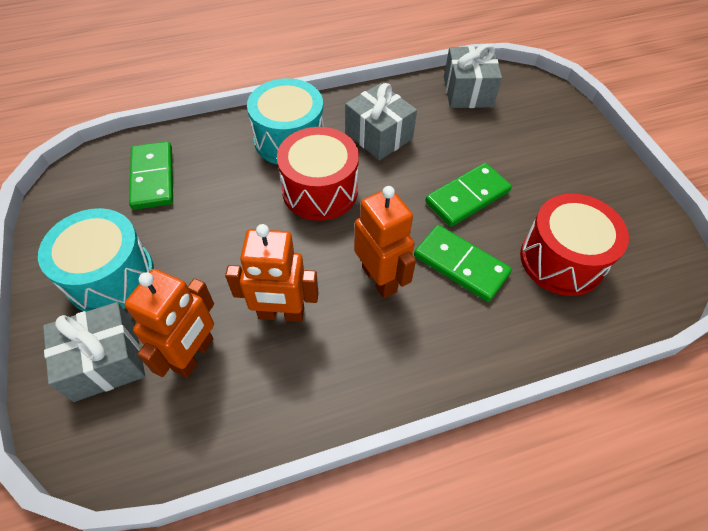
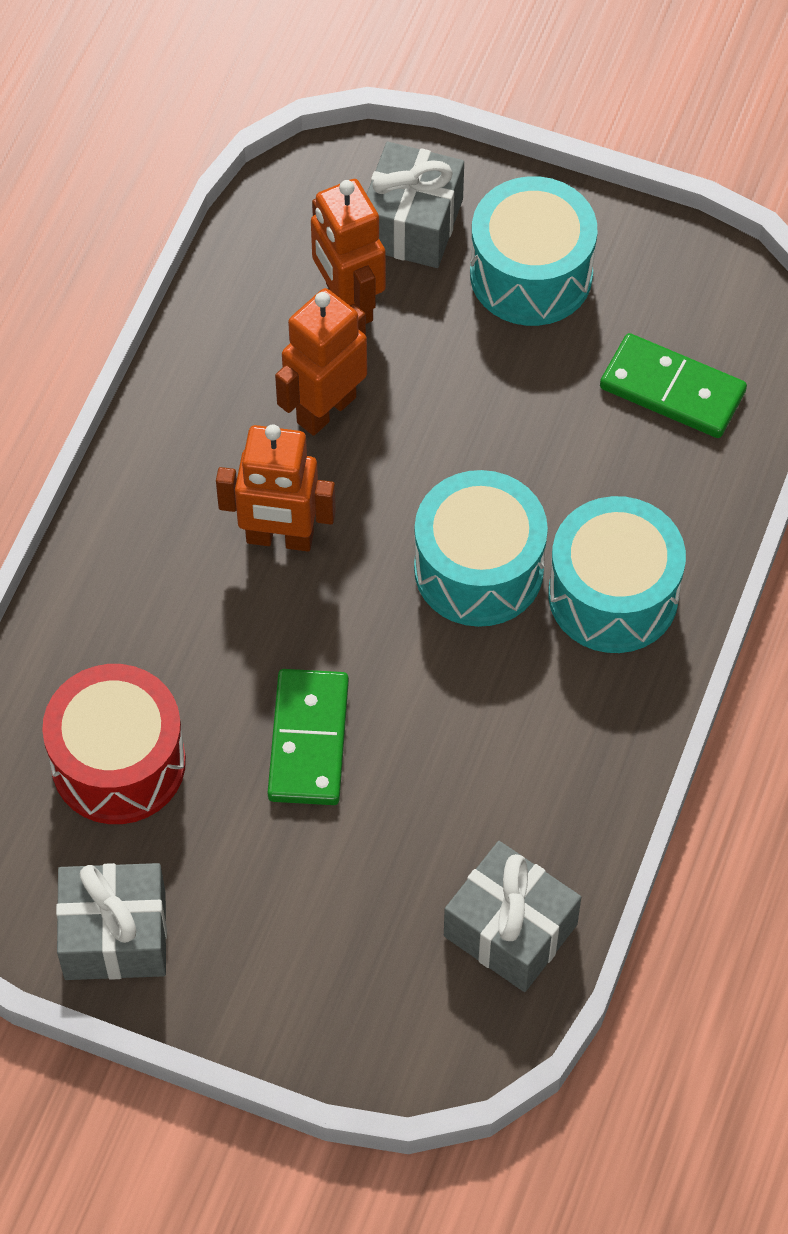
camera: 130 degrees right, 5 degrees up
(320, 190) = (478, 569): red drum -> turquoise drum
(378, 136) = (521, 718): grey gift -> grey gift (115, 935)
(461, 265) = (218, 641): green domino -> none

